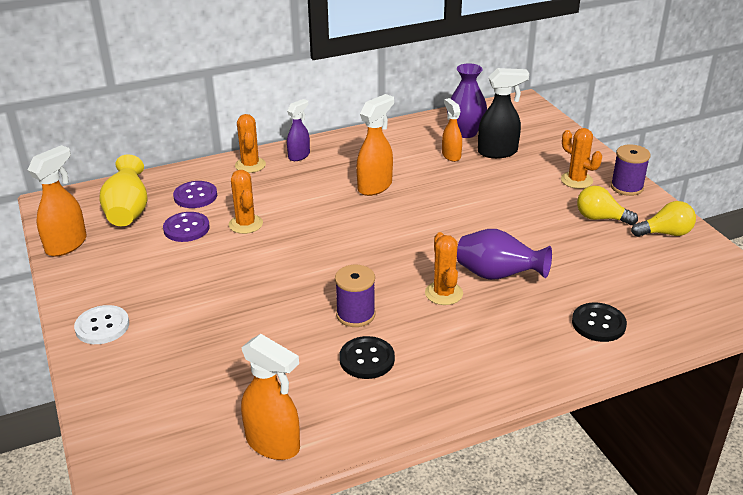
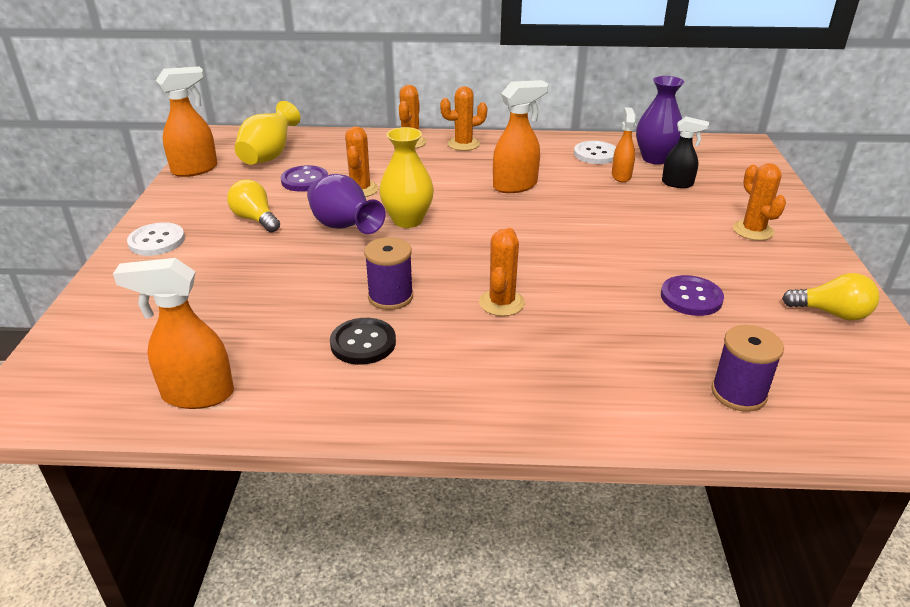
camera: 25 degrees right, 0 degrees up
(195, 196) = (338, 156): purple button -> purple button (691, 297)
(273, 444) = (197, 394): orange spray bottle -> orange spray bottle turned 120 degrees clockwise
(299, 156) = (463, 144): purple spray bottle -> orange cactus
(312, 243) = (407, 220): none -> yellow vase
(416, 139) = (595, 154): none -> white button
(497, 276) = (578, 302): purple vase -> purple vase (344, 228)
(498, 152) = (678, 184): black spray bottle -> black spray bottle, size x0.65
(598, 324) = (663, 389): black button -> none
(600, 218) = (754, 276): yellow light bulb -> yellow light bulb (255, 219)
(626, 187) = (814, 252): purple spool -> purple spool (738, 393)

